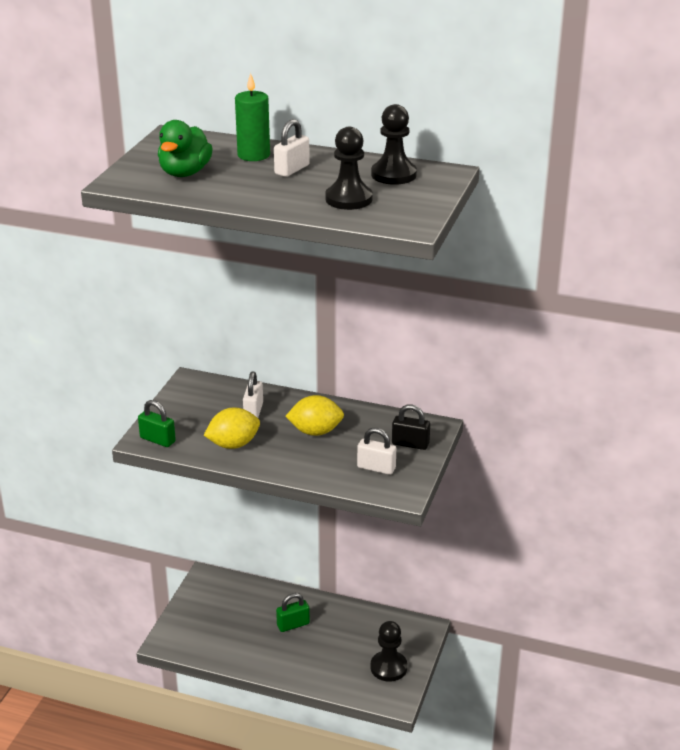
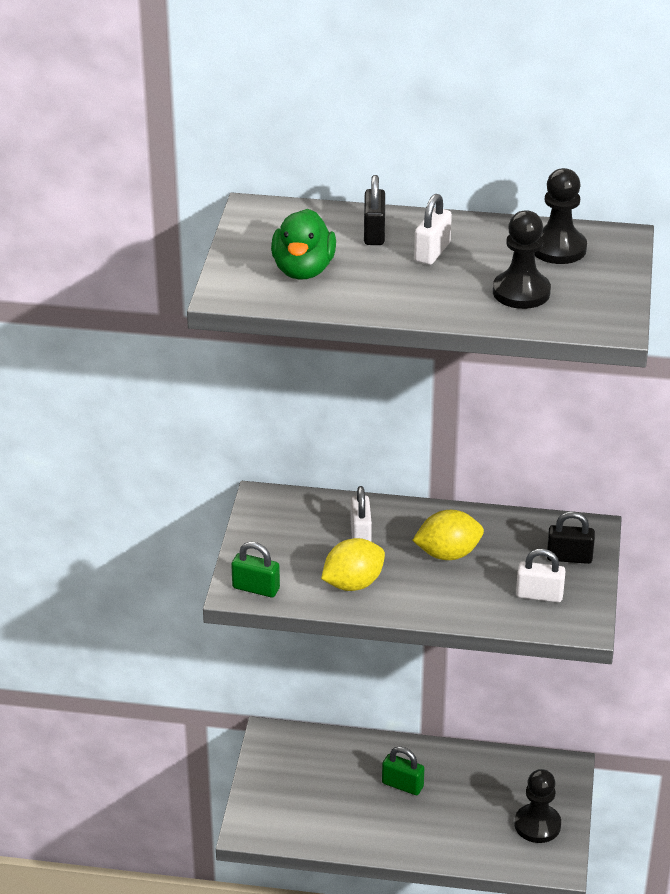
camera: 10 degrees left, 5 degrees up
(253, 155) = (374, 233): green candle -> black padlock
(293, 625) = (402, 785): green padlock -> green padlock turned 60 degrees clockwise

